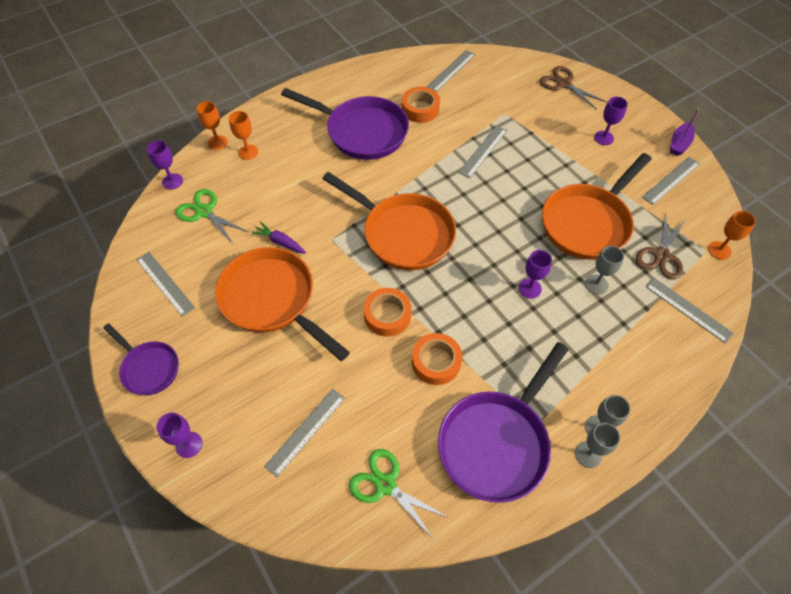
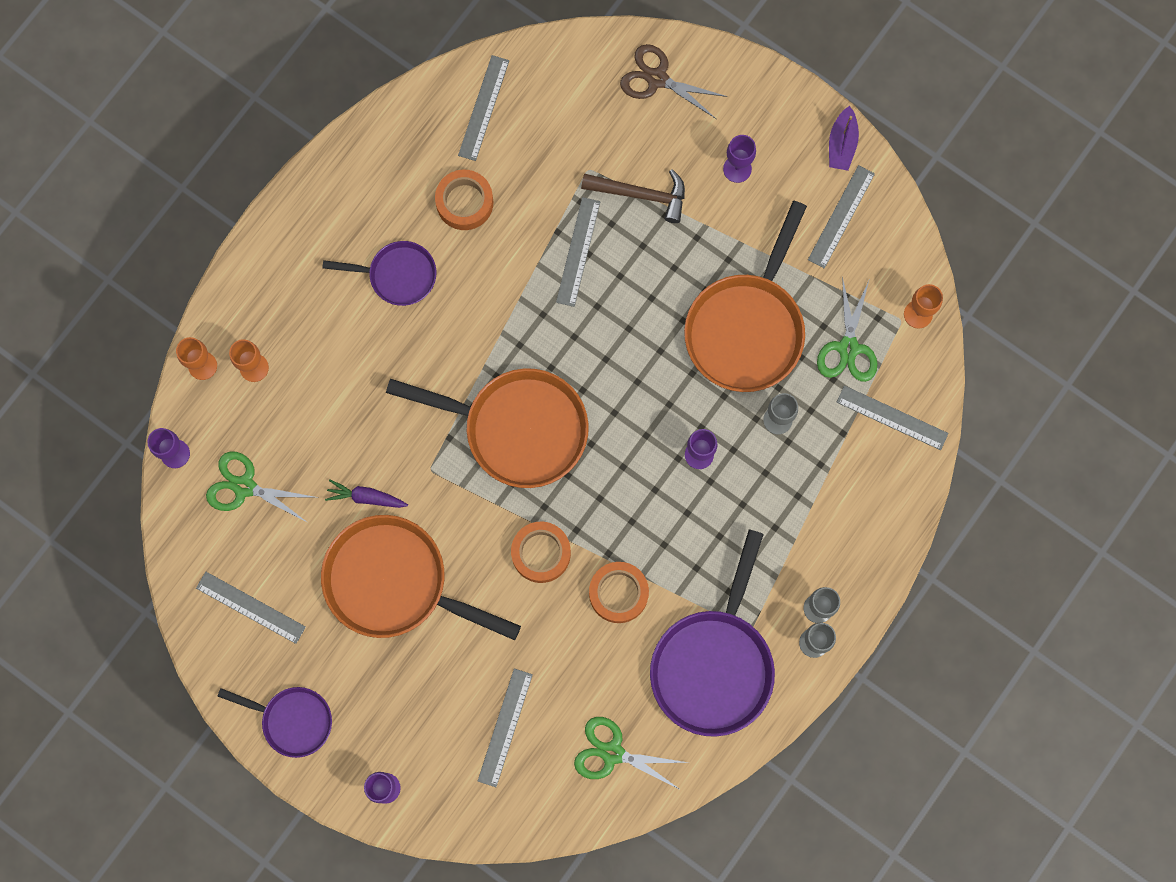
camera: 20 degrees left, 20 degrees up
(362, 132) = (398, 275): purple pan -> purple pan, size x0.56
(535, 134) = (641, 195): none -> brown hammer
(661, 255) = (848, 348): brown scissors -> green scissors

